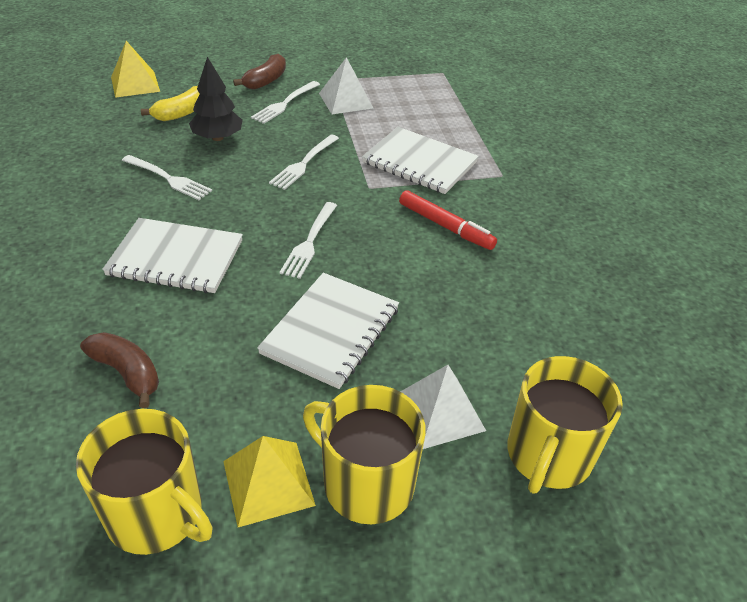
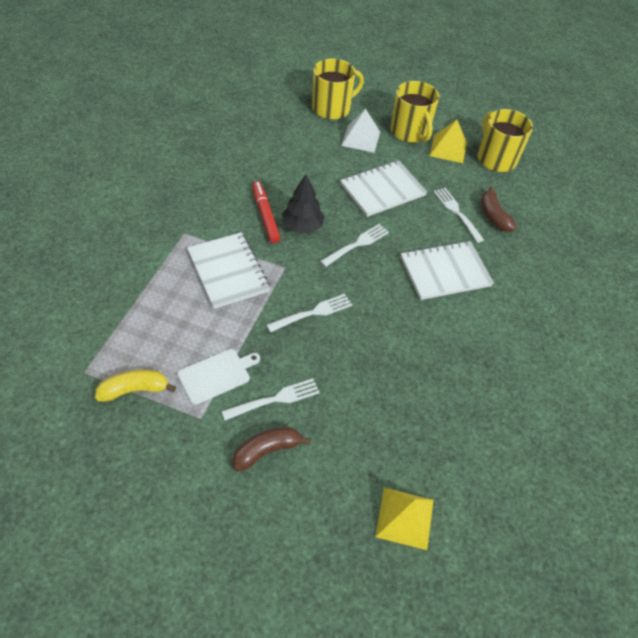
camera: 150 degrees left, 10 degrees up
(168, 178) = (423, 347): white fork -> white fork (457, 212)
(175, 258) = (445, 271): white notebook -> white notebook turned 60 degrees counterclockwise
(182, 113) = (377, 434): yellow banana -> yellow banana (135, 390)
(217, 138) = (362, 379): black tree -> black tree (302, 226)
(346, 100) = (216, 375): white pyramid -> white cutting board

